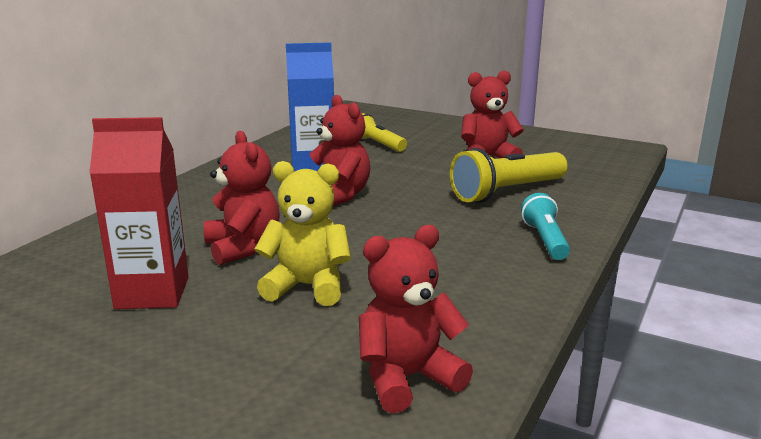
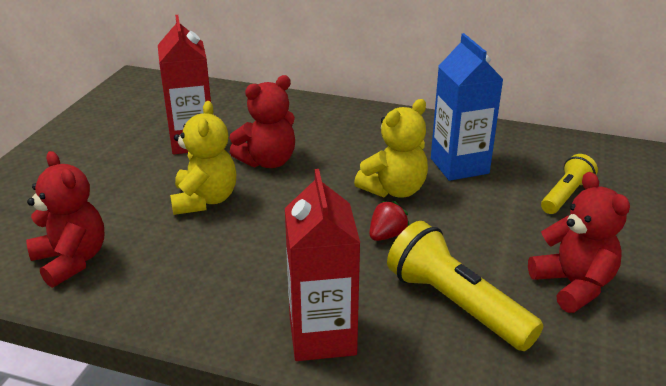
camera: 80 degrees right, 10 degrees up
(338, 195) = (394, 190): red teddy bear -> yellow teddy bear
(410, 205) = (387, 235): none -> red strawberry
(545, 240) = (322, 336): turquoise flashlight -> red carton

